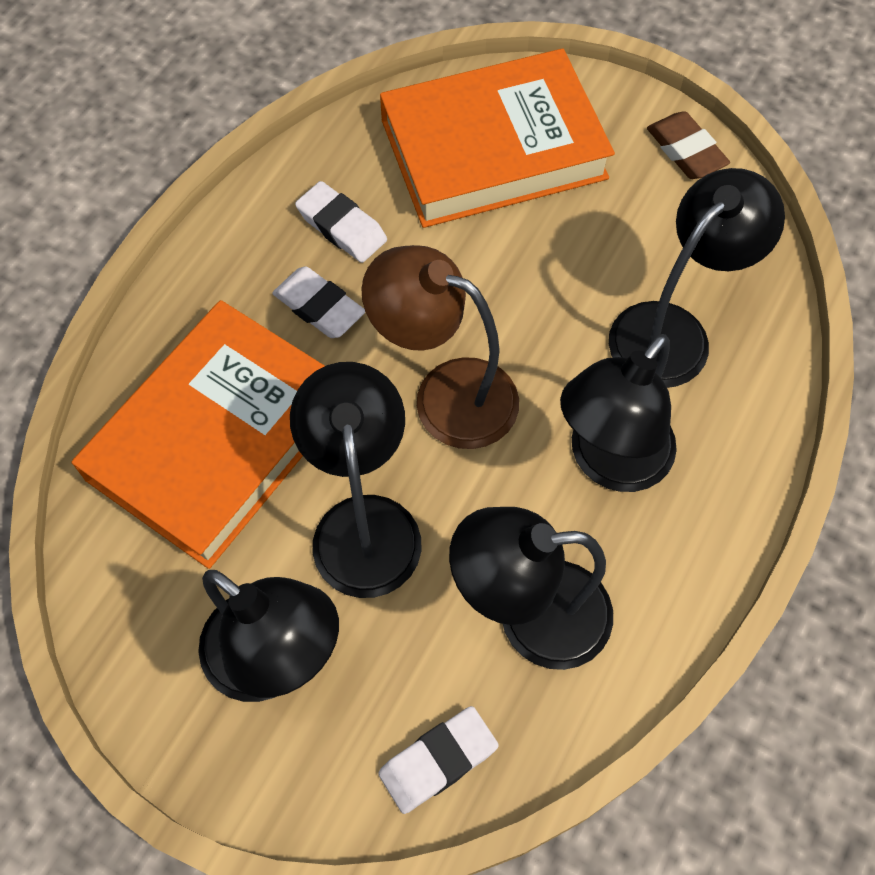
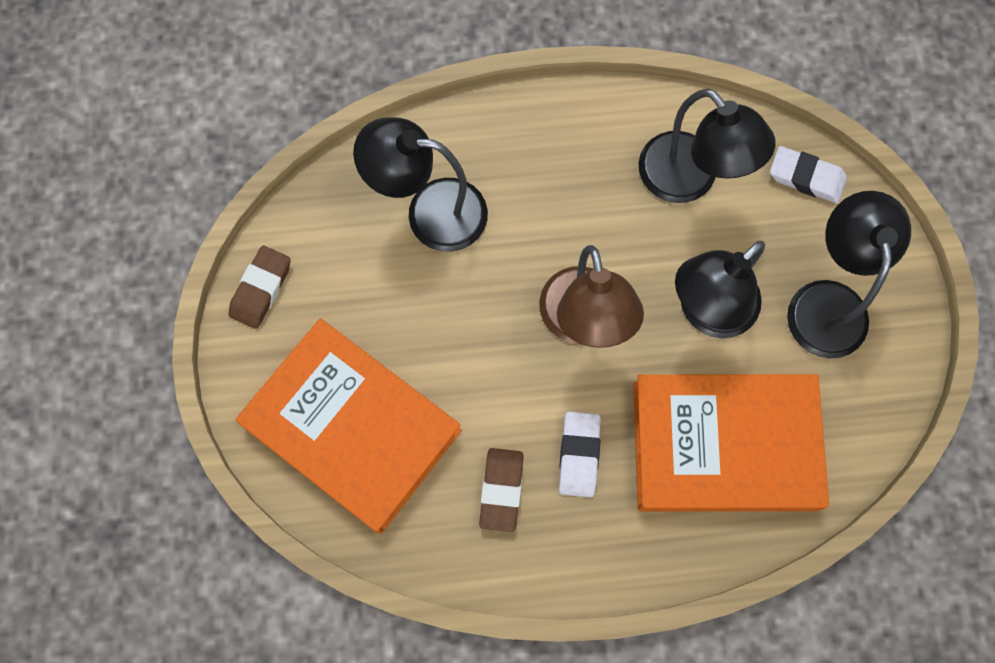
camera: 125 degrees left, 10 degrees up
(342, 227) = (501, 490): white eraser -> brown eraser
(609, 462) = (557, 195): black lamp -> none

